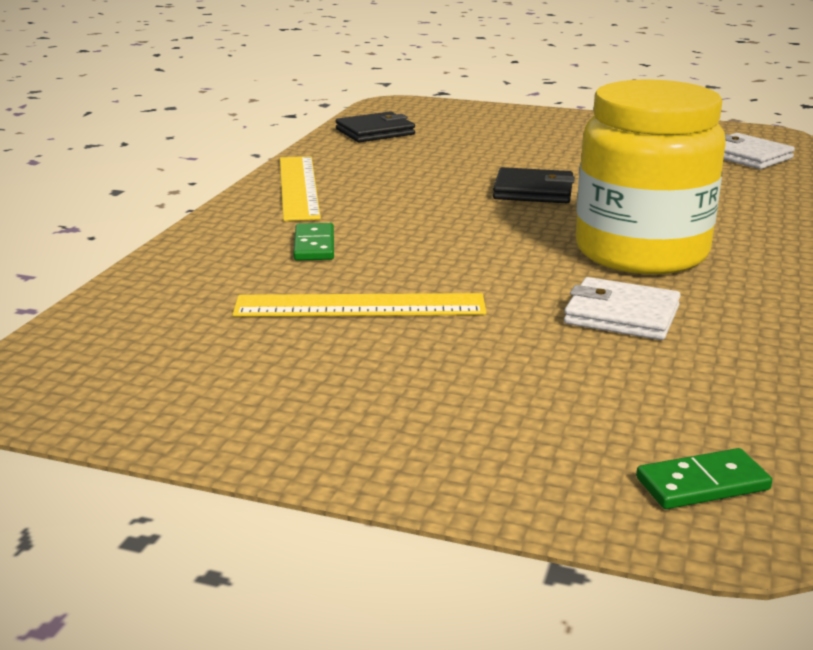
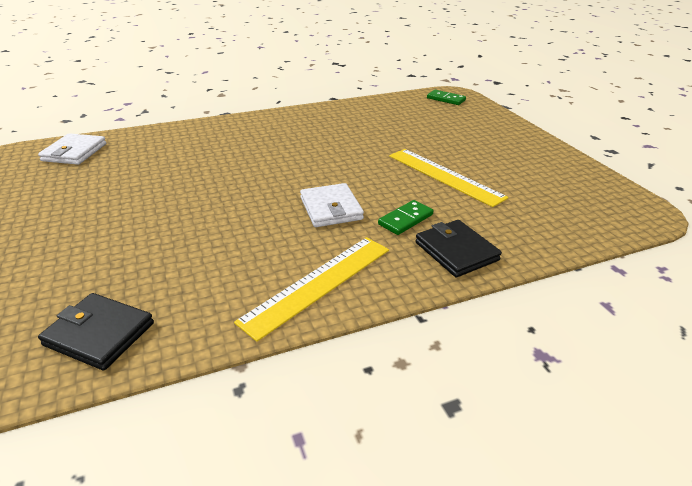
camera: 130 degrees left, 10 degrees up
(533, 191) = (220, 191): black wallet -> black wallet (456, 251)
(621, 315) = (361, 129): white wallet -> white wallet (331, 208)
(641, 252) = (287, 141): yellow jar -> none

